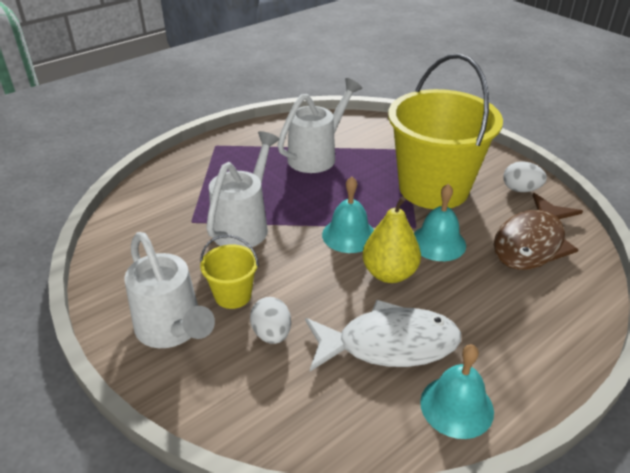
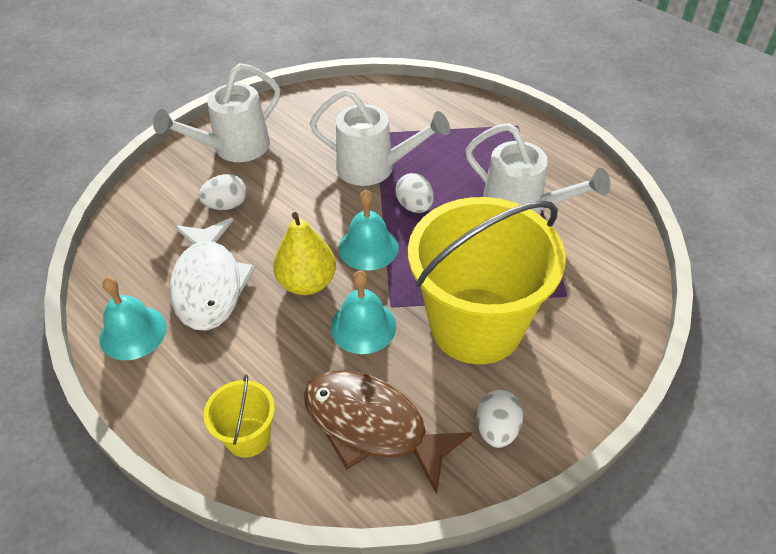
camera: 85 degrees right, 10 degrees up
(233, 295) = (274, 175): yellow bucket -> yellow bucket (248, 437)
(302, 206) = (414, 206): none -> white egg

